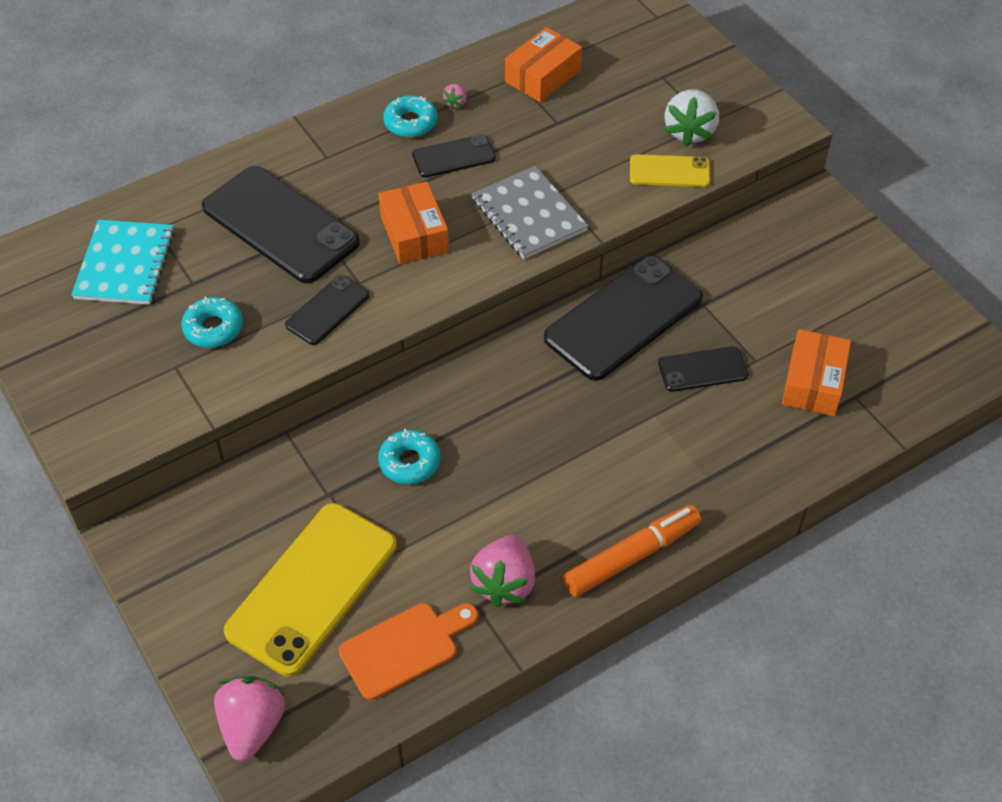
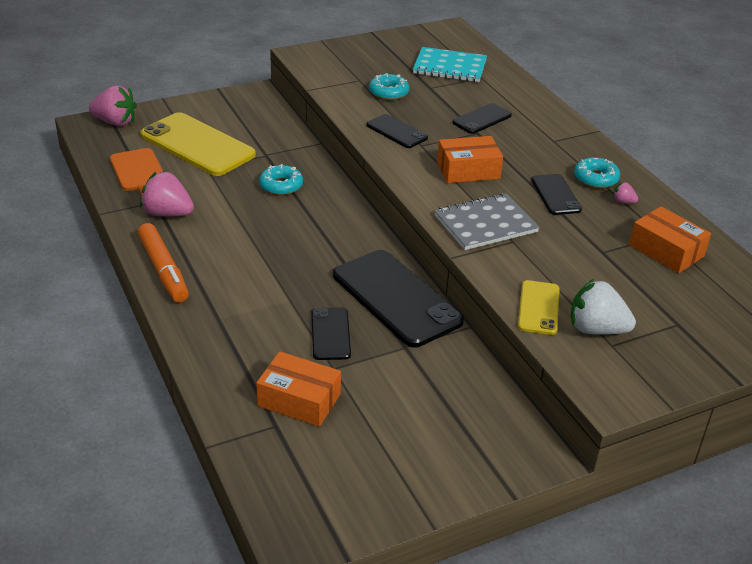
camera: 95 degrees right, 15 degrees down
(280, 225) = (482, 119): black phone -> black phone, size x0.51

